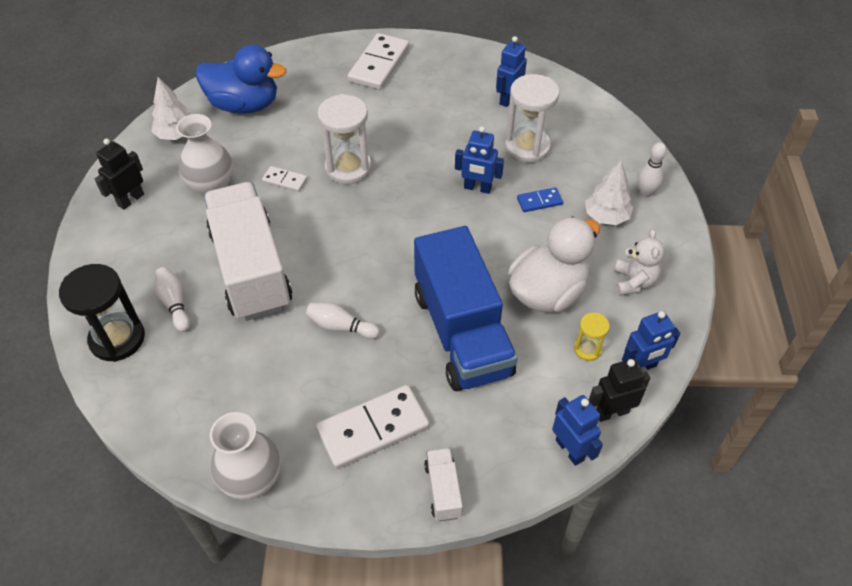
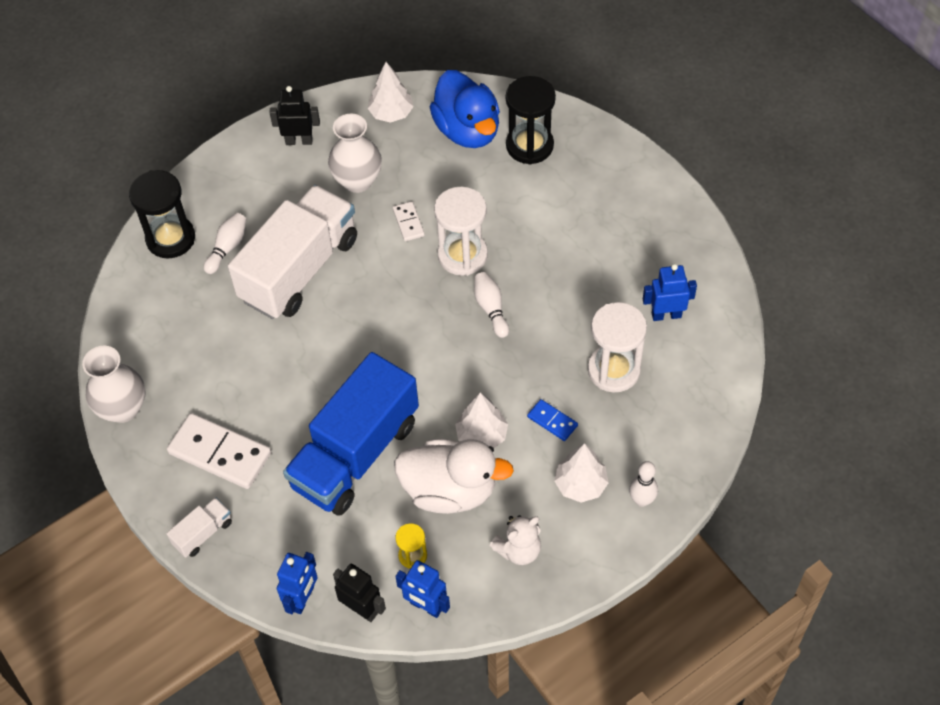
camera: 55 degrees right, 5 degrees up
(297, 83) = (529, 145): none -> black hourglass
(341, 327) = (293, 368): white bowling pin -> white bowling pin (491, 308)
(379, 64) = (613, 186): white domino -> none
(477, 188) = (525, 364): blue robot -> none
(516, 246) = (481, 435): none -> white tree

